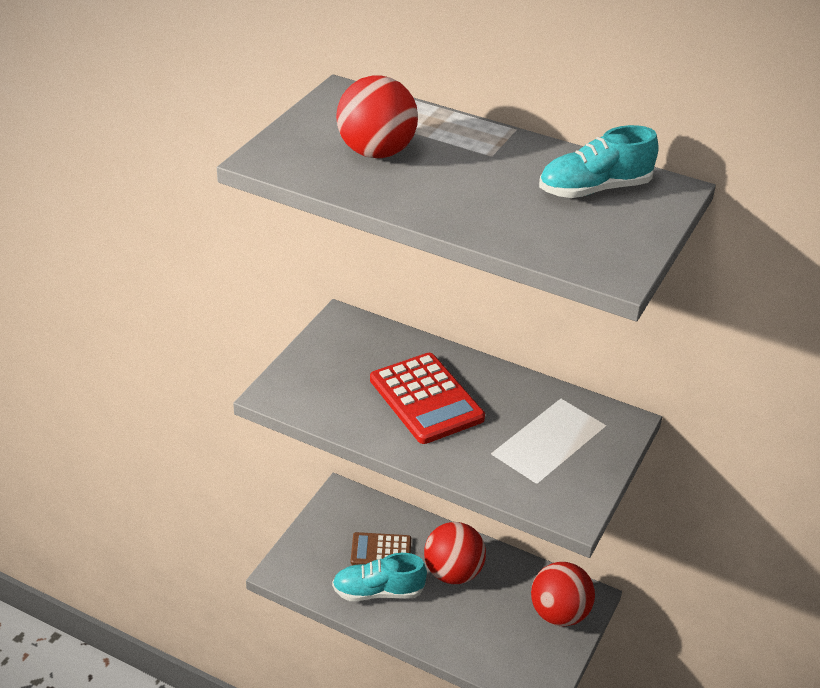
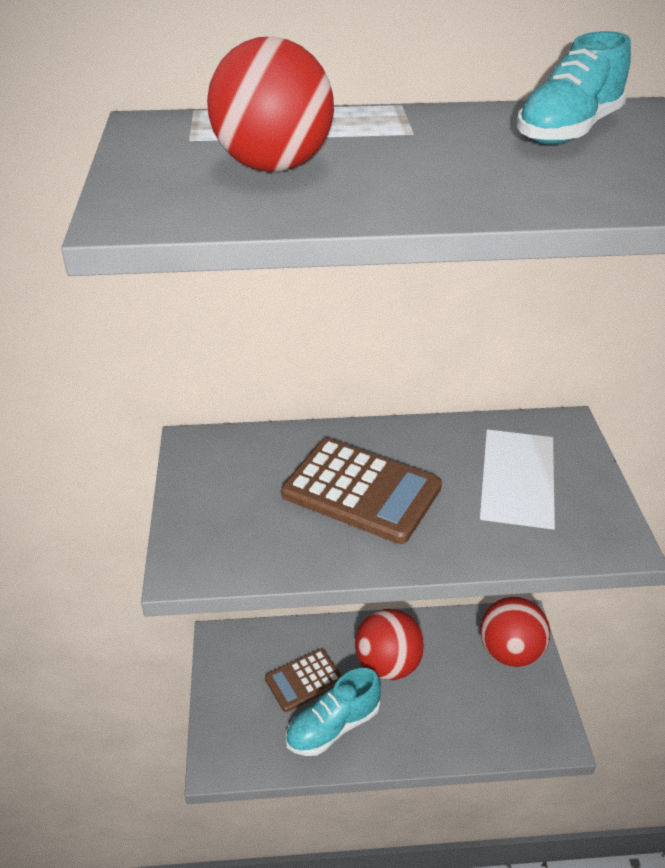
camera: 30 degrees left, 0 degrees up
(426, 399) = (361, 491): red calculator -> brown calculator

